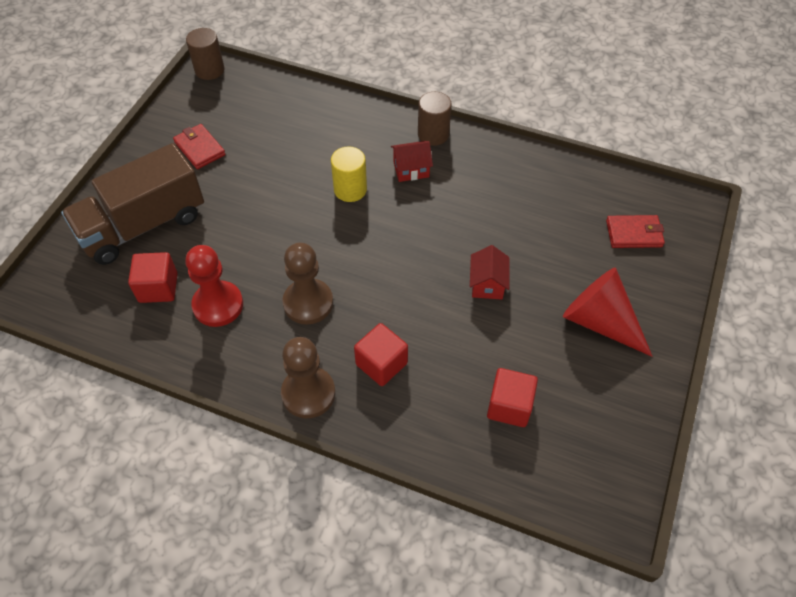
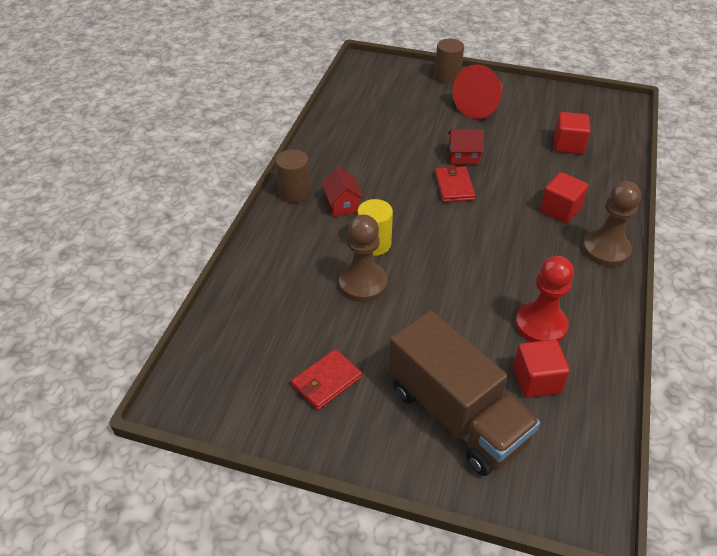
camera: 95 degrees left, 10 degrees down
(209, 70) = (180, 398): brown cylinder -> brown cylinder (447, 77)
(308, 303) = (516, 260): brown pawn -> brown pawn (363, 283)
(634, 233) = (396, 88): red wallet -> red wallet (454, 186)

